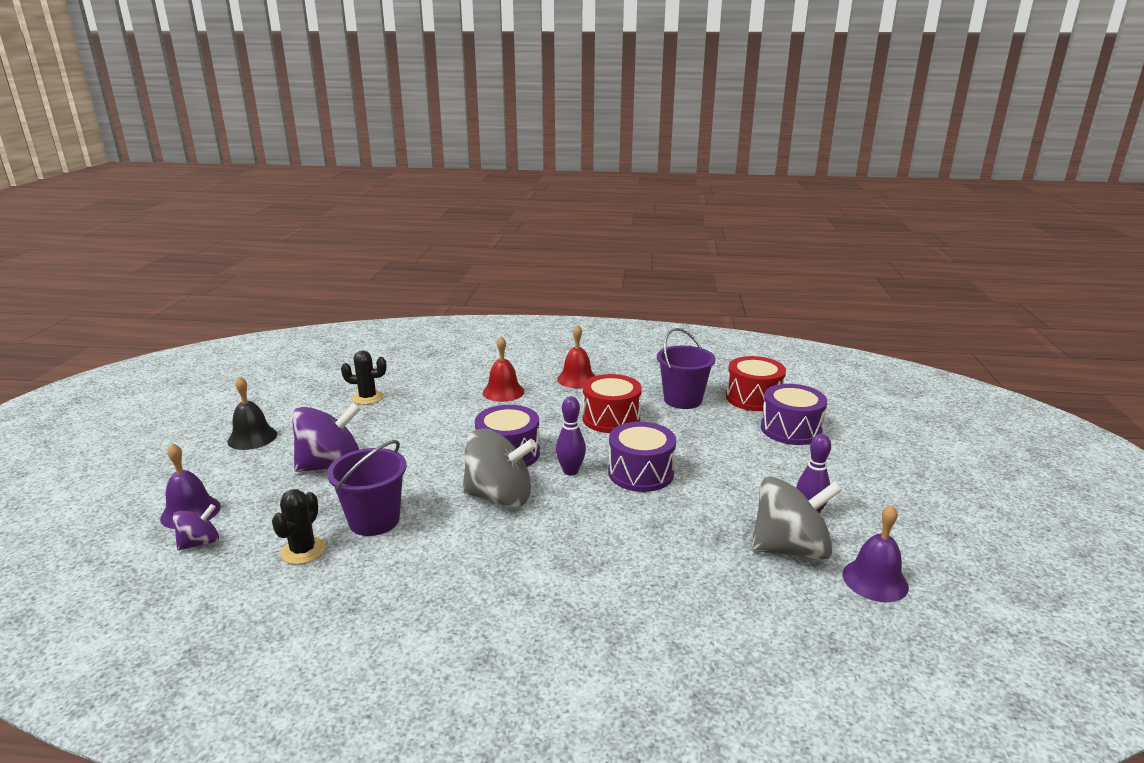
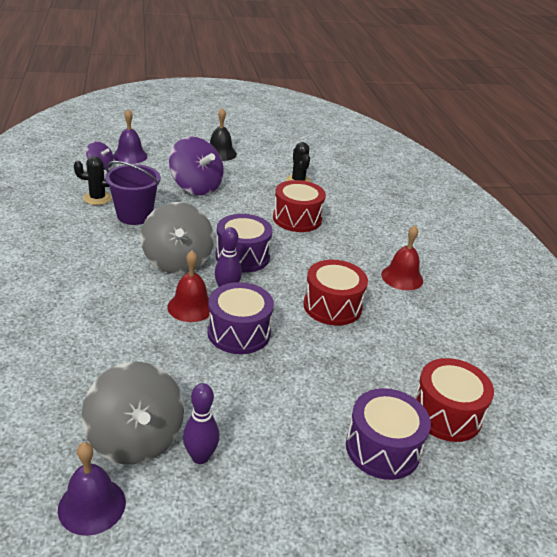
camera: 70 degrees right, 10 degrees up
(449, 411) = (297, 219): none -> red drum
(503, 392) = (347, 239): red bell -> red bell (191, 307)
(682, 400) = (403, 353): purple bucket -> none

